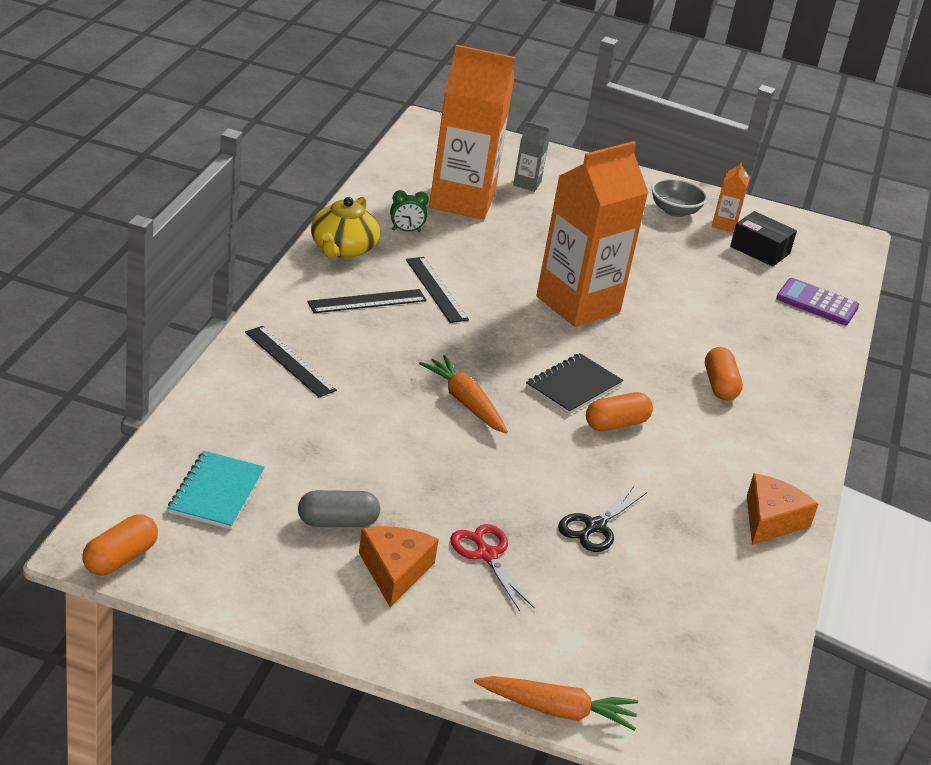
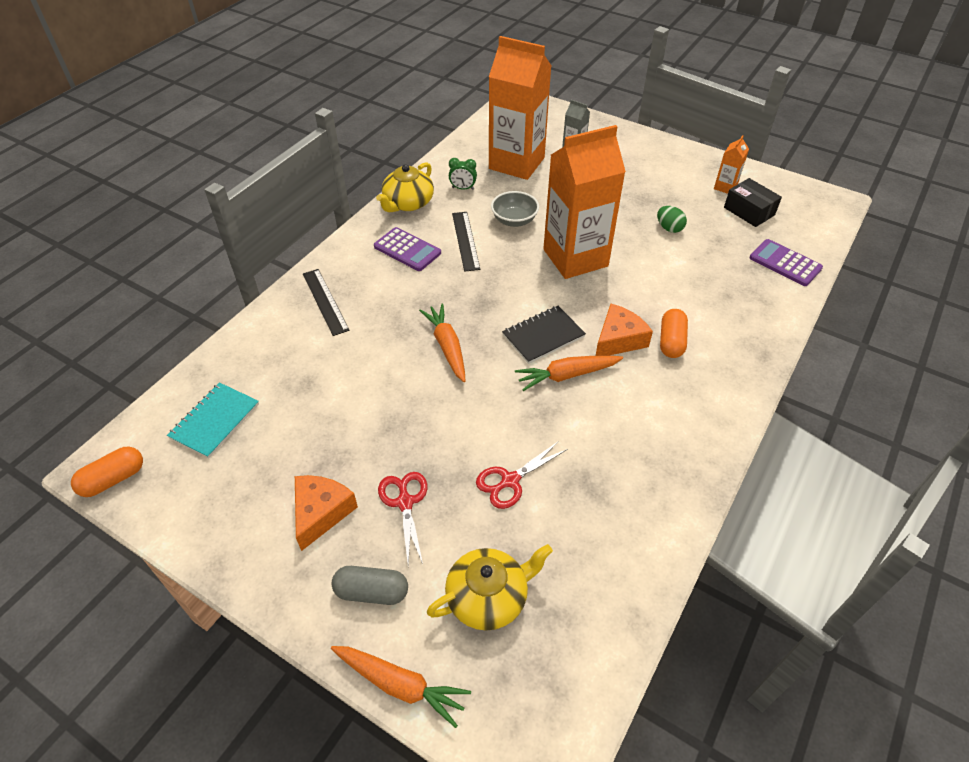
camera: 20 degrees right, 15 degrees up
(337, 522) = (296, 458): grey capsule -> grey capsule (372, 591)
(367, 301) = (407, 250): black ruler -> purple calculator
(595, 526) = (510, 481): black scissors -> red scissors
(616, 424) = (566, 375): orange capsule -> orange carrot
(616, 630) = (488, 597): none -> yellow teapot
(674, 211) = (686, 174): grey bowl -> grey bowl (514, 220)
(675, 270) = (669, 228): none -> green egg
(771, 520) = (673, 487): orange cheese -> orange cheese (618, 339)

